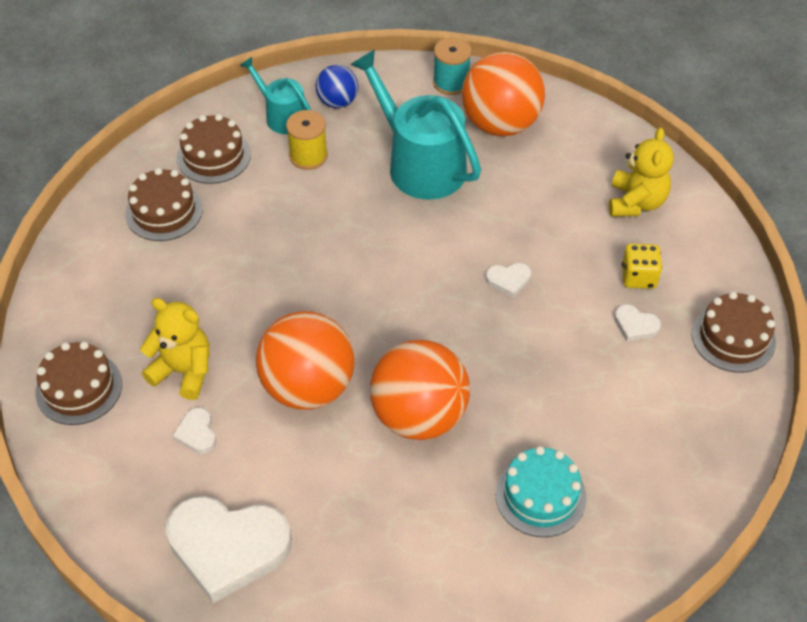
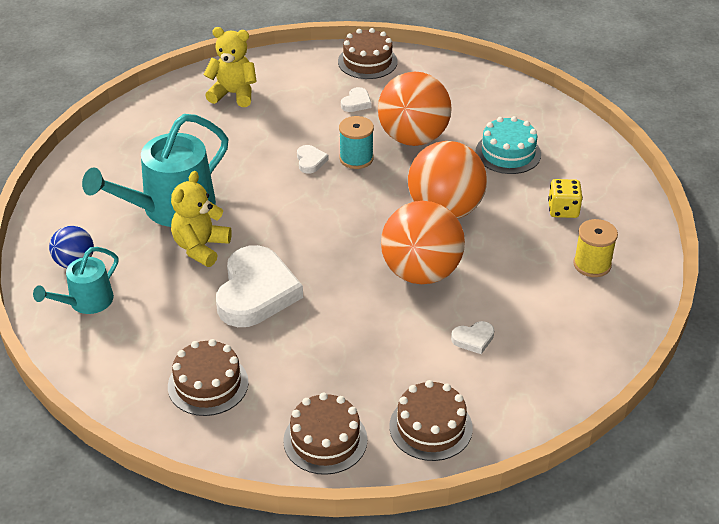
camera: 90 degrees left, 10 degrees down
(183, 371) = (408, 353): yellow teddy bear -> yellow teddy bear (201, 247)
(213, 156) = (134, 351): brown cake -> brown cake (325, 440)
(227, 547) = (578, 313): white heart -> white heart (256, 292)
(308, 156) = (147, 281): yellow spool -> yellow spool (592, 264)
(451, 82) = (67, 188): turquoise spool -> turquoise spool (356, 158)
(500, 124) = (129, 160): orange ball -> orange ball (413, 138)
(638, 277) = (310, 98): yellow dice -> yellow dice (563, 210)

